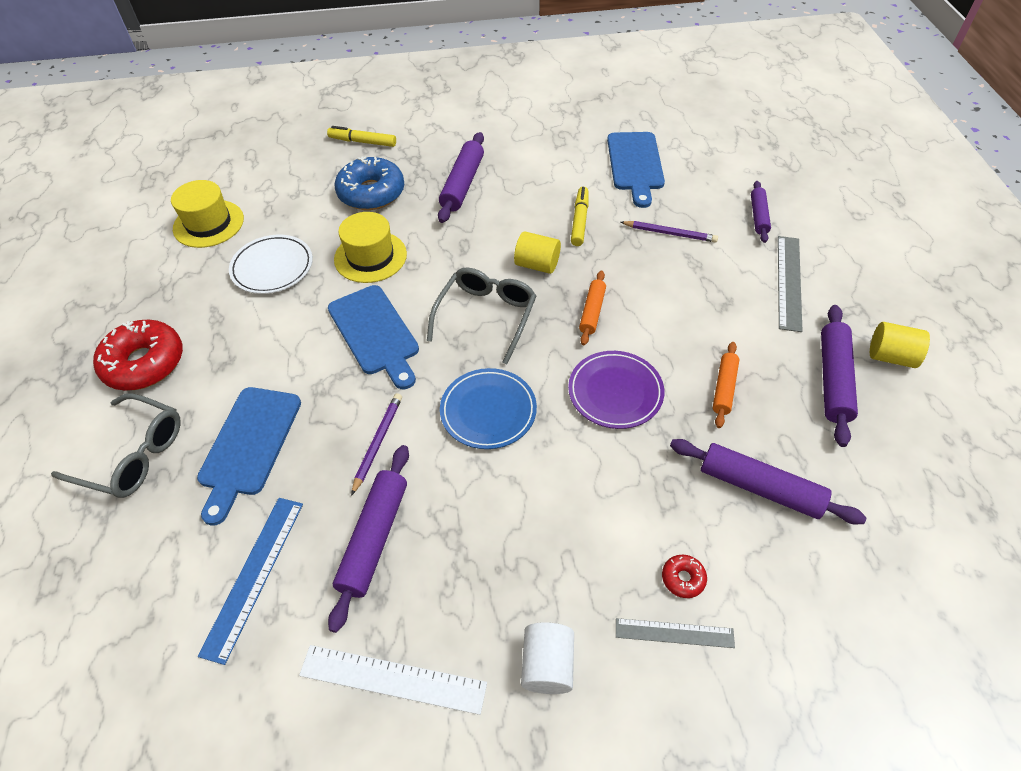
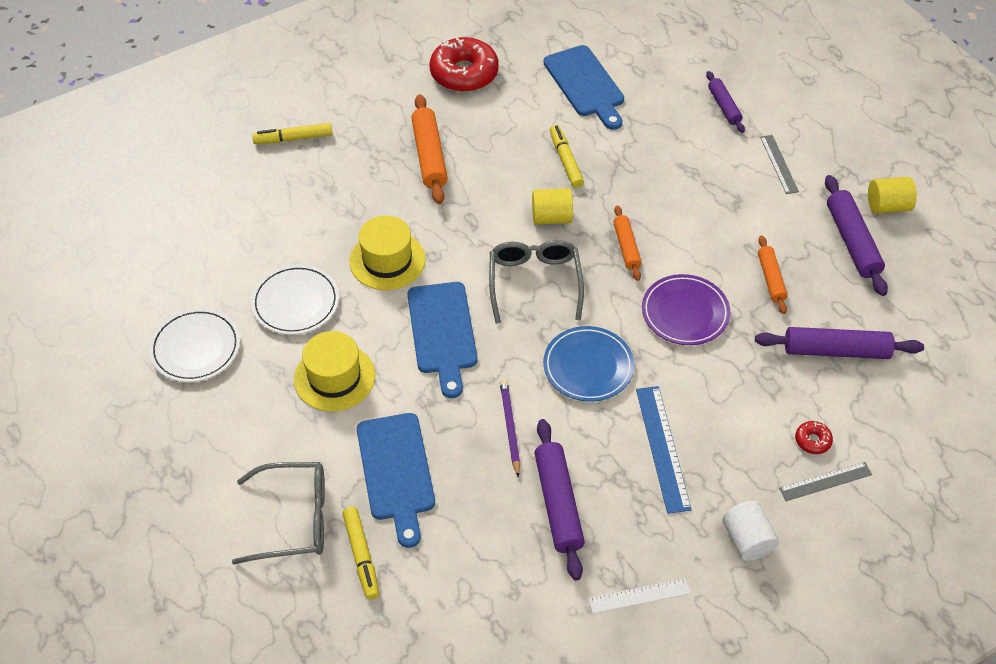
camera: 25 degrees left, 0 degrees up
(144, 363) = (238, 437): red donut -> red donut (464, 73)
(162, 515) = (361, 556): none -> yellow marker
(169, 278) = (196, 348): none -> white plate
(208, 224) = (193, 279): yellow hat -> yellow hat (334, 377)
(254, 575) = (478, 570): blue ruler -> blue ruler (662, 448)
(371, 193) = (342, 193): blue donut -> none
(375, 333) = (442, 333): blue cutting board -> blue cutting board turned 45 degrees clockwise
(393, 679) = (639, 596): white ruler -> white ruler, size x0.65
(462, 184) = (429, 156): purple rolling pin -> orange rolling pin
(670, 233) = (654, 148): purple pencil -> none
(789, 282) = (779, 164): grey ruler -> grey ruler, size x0.65

